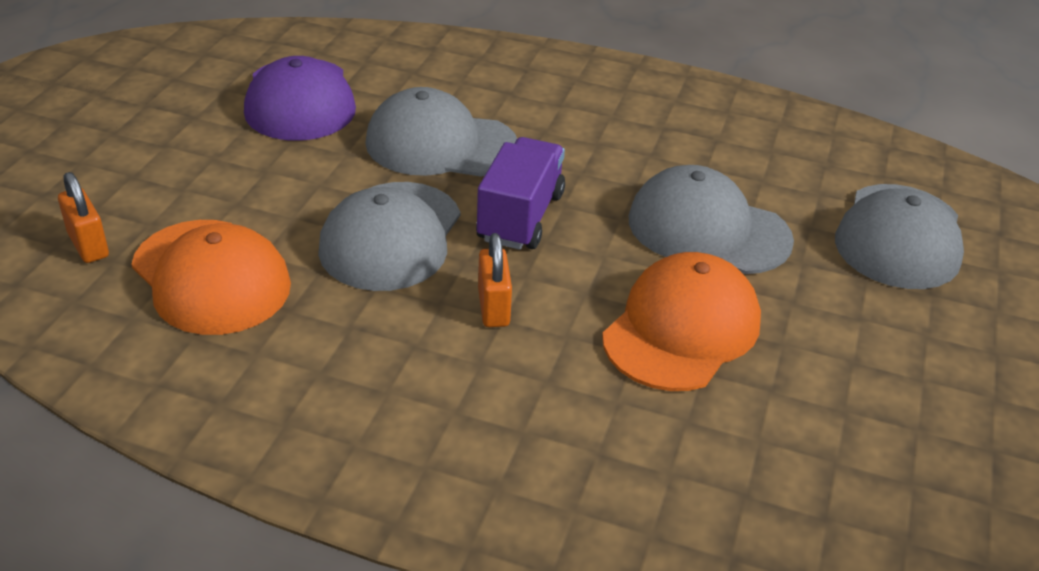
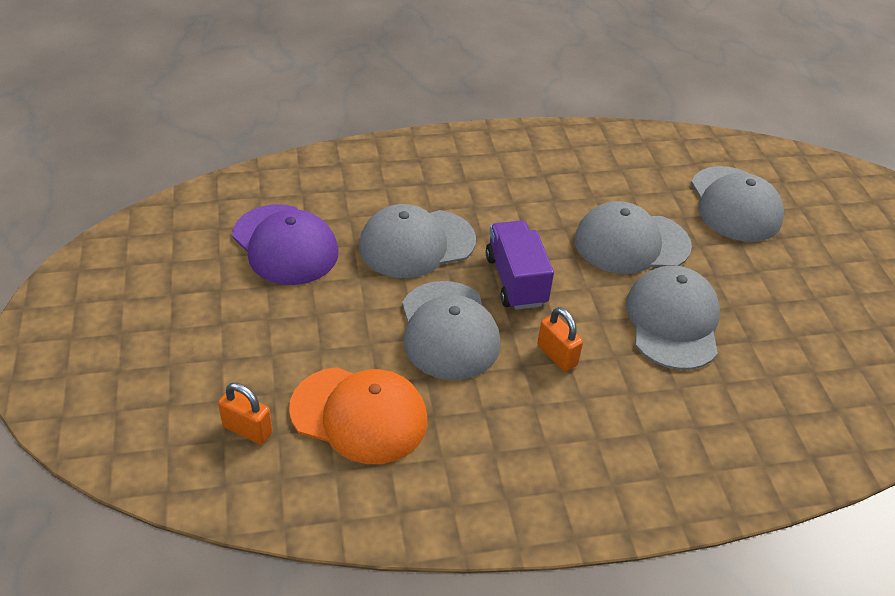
camera: 30 degrees left, 5 degrees up
(681, 329) = (673, 321): orange cap -> grey cap

